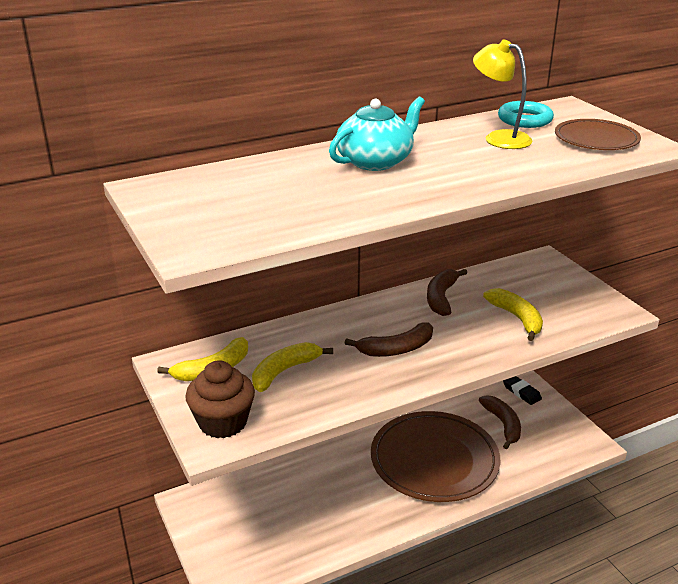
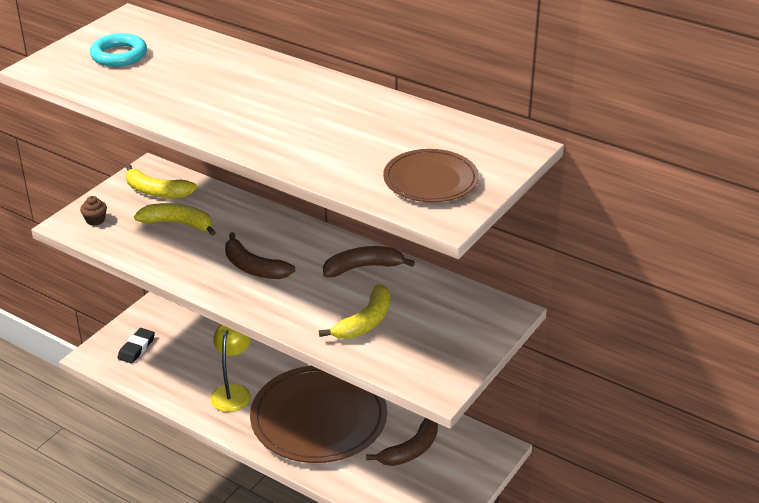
camera: 60 degrees right, 5 degrees up
(223, 422) = (95, 220): brown cupcake -> brown cupcake, size x0.47
(375, 161) = (262, 87): turquoise teapot -> none
(499, 138) = (378, 129): yellow lamp -> yellow lamp (233, 392)
(521, 392) = (478, 449): black eraser -> black eraser (136, 348)
(525, 119) = (447, 132): turquoise ring -> turquoise ring (119, 55)

